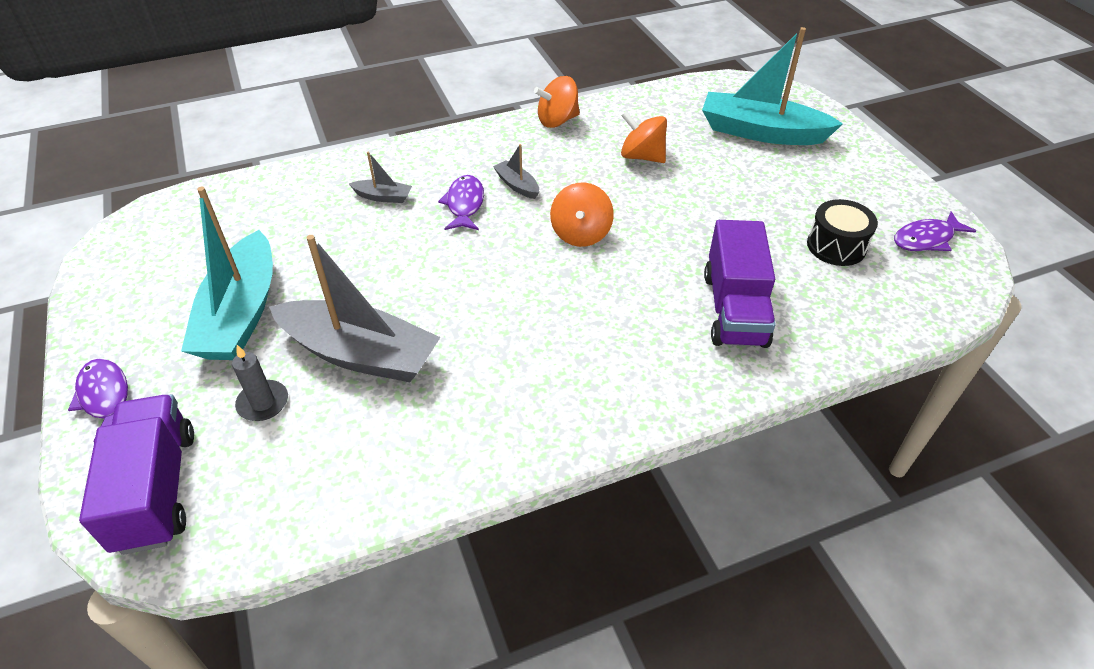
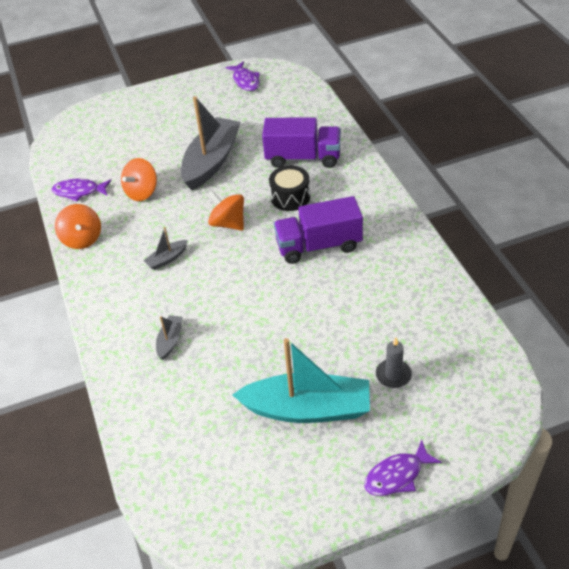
camera: 85 degrees left, 0 degrees up
(156, 489) = (470, 417): purple truck -> purple truck (319, 245)
(360, 354) = (346, 329): grey boat -> grey boat (211, 161)
(464, 204) = (187, 288): purple fish -> purple fish (79, 191)
(581, 234) = (228, 223): orange spinning top -> orange spinning top turned 150 degrees counterclockwise
(761, 132) = (124, 133): turquoise boat -> none
(836, 246) = (249, 114): black drum -> black drum (290, 197)

